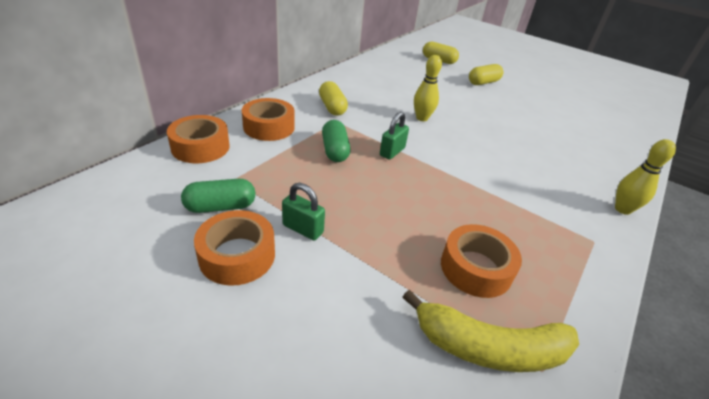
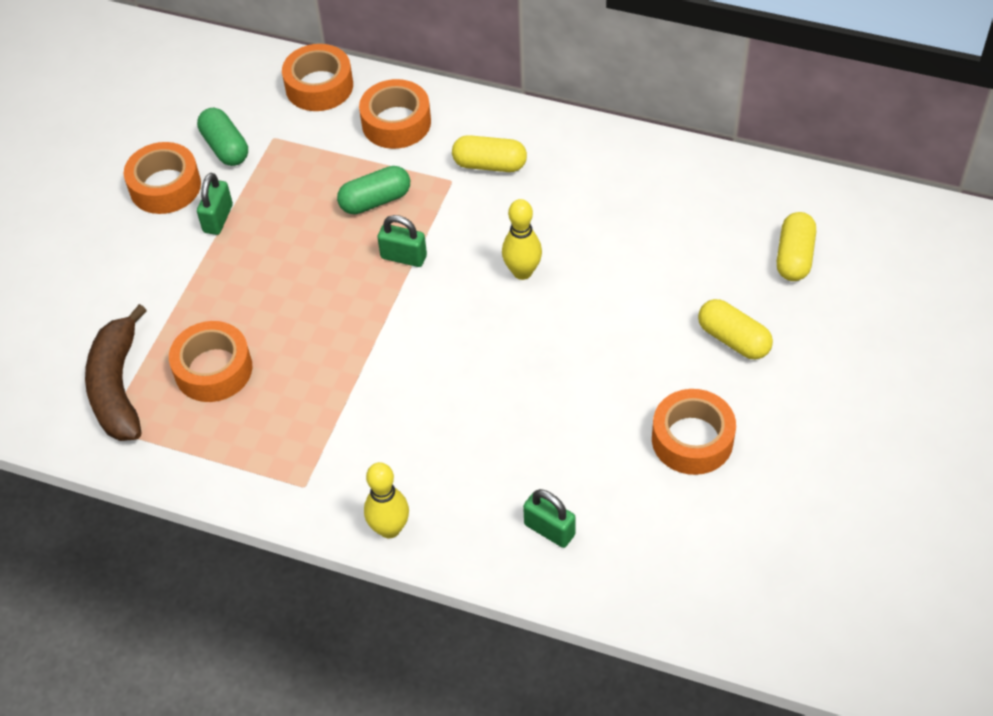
camera: 80 degrees right, 15 degrees up
(332, 107) = (489, 165): yellow capsule -> yellow capsule turned 45 degrees clockwise
(489, 347) = (118, 387): yellow banana -> brown banana
(543, 105) = (692, 439): none -> orange tape
(607, 154) = (549, 530): none -> green padlock

